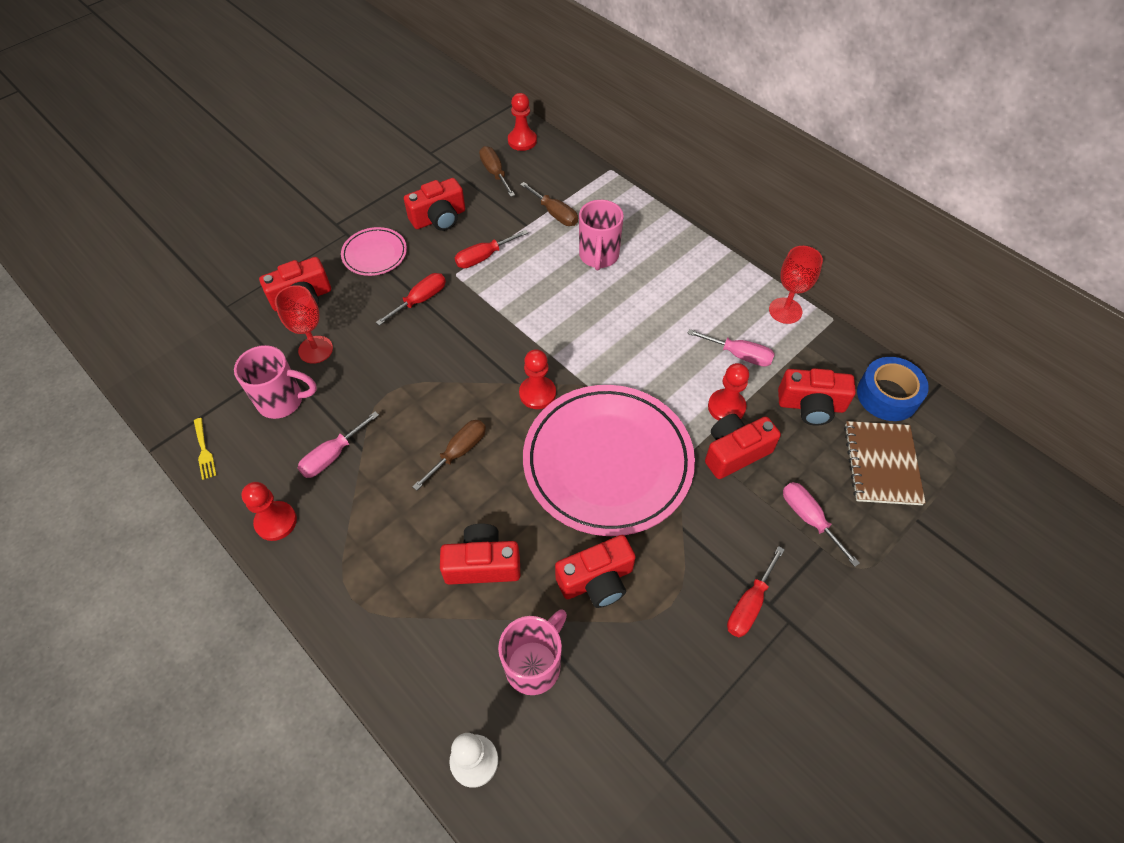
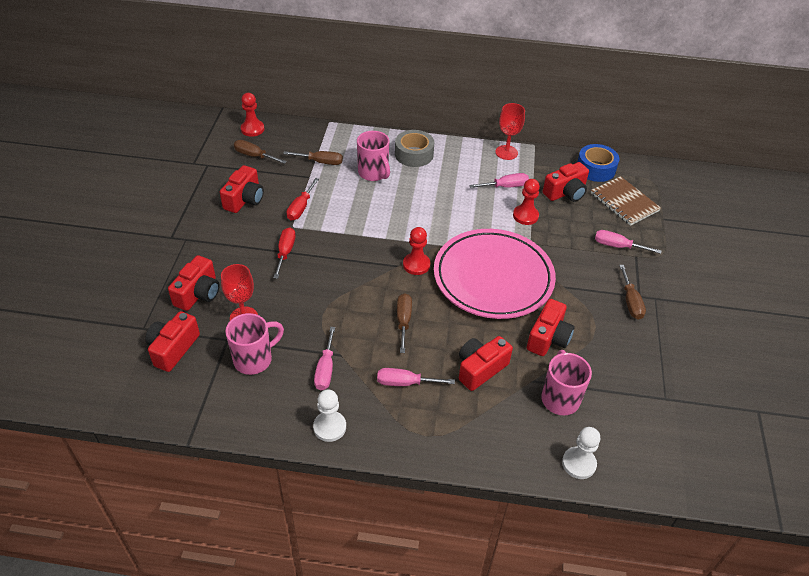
camera: 40 degrees left, 10 degrees down
(204, 451) = (231, 420): yellow fork -> none
(276, 522) = (329, 427): red pawn -> white pawn
(375, 254) = (222, 241): pink plate -> none
(391, 524) = (405, 383): none -> pink screwdriver
(667, 256) = (414, 154): none -> grey tape
(735, 452) = (552, 235): red camera -> red camera (173, 348)
(749, 604) = (630, 302): red screwdriver -> brown screwdriver

